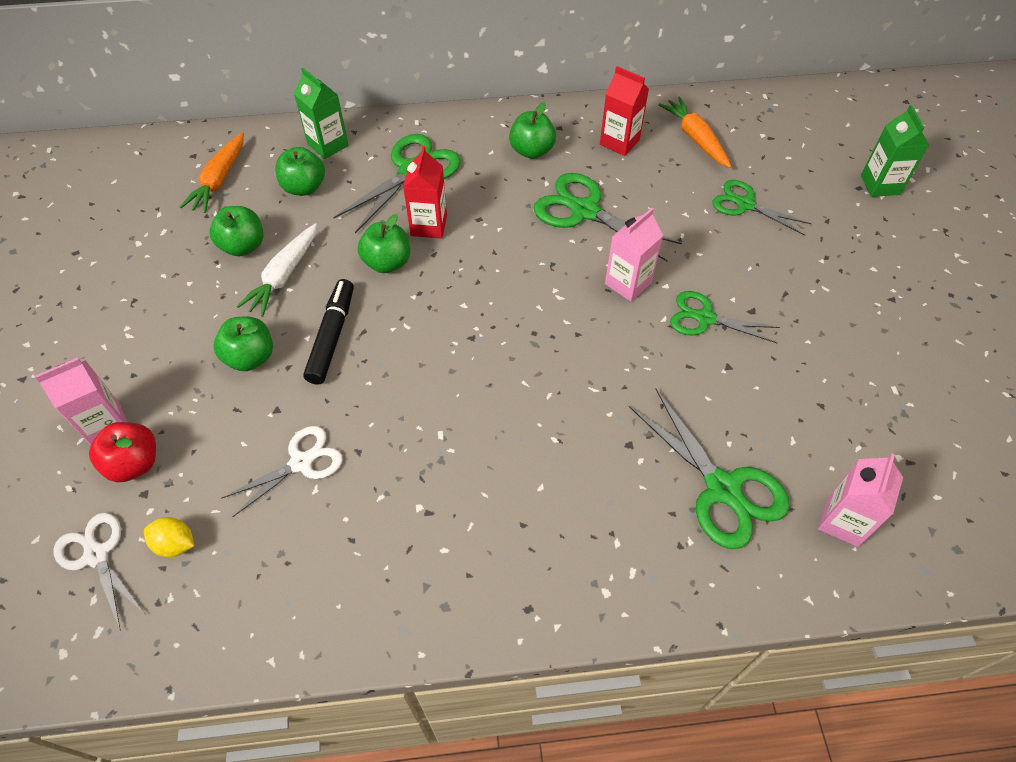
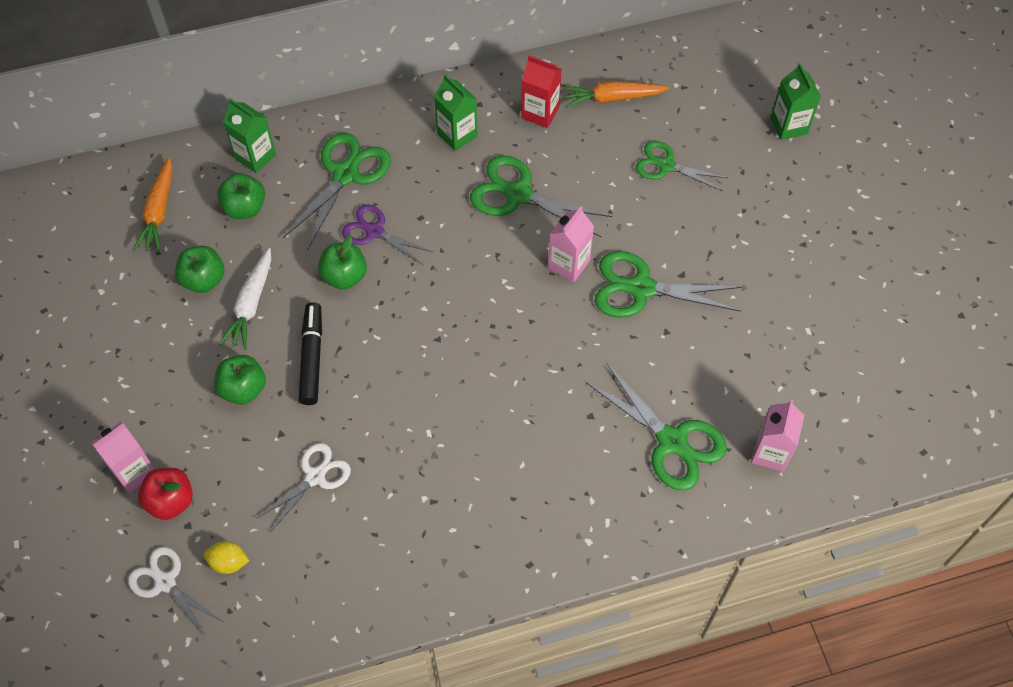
camera: 10 degrees left, 5 degrees up
(429, 225) = (374, 231): red carton -> purple scissors
(532, 151) = (457, 135): green apple -> green carton
(695, 138) = (612, 98): orange carrot -> orange carrot turned 60 degrees counterclockwise
(705, 318) = (641, 288): green scissors -> green scissors, size x1.53

